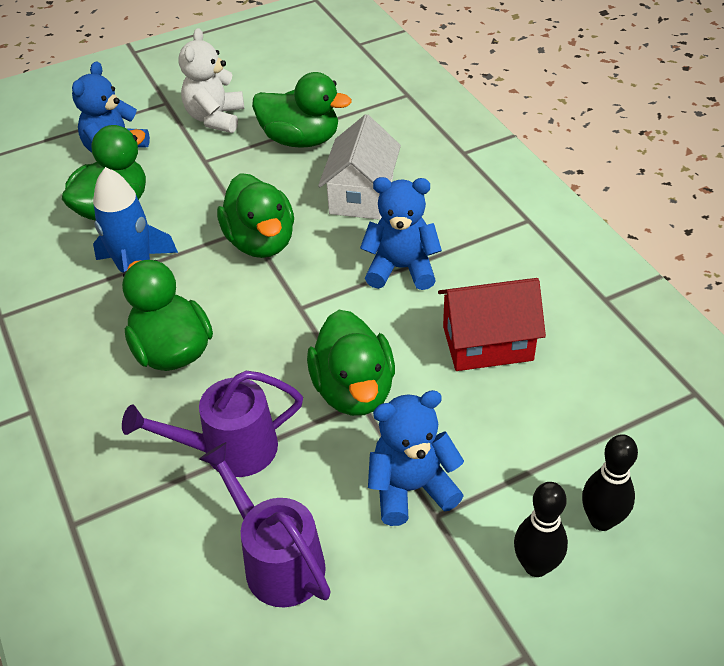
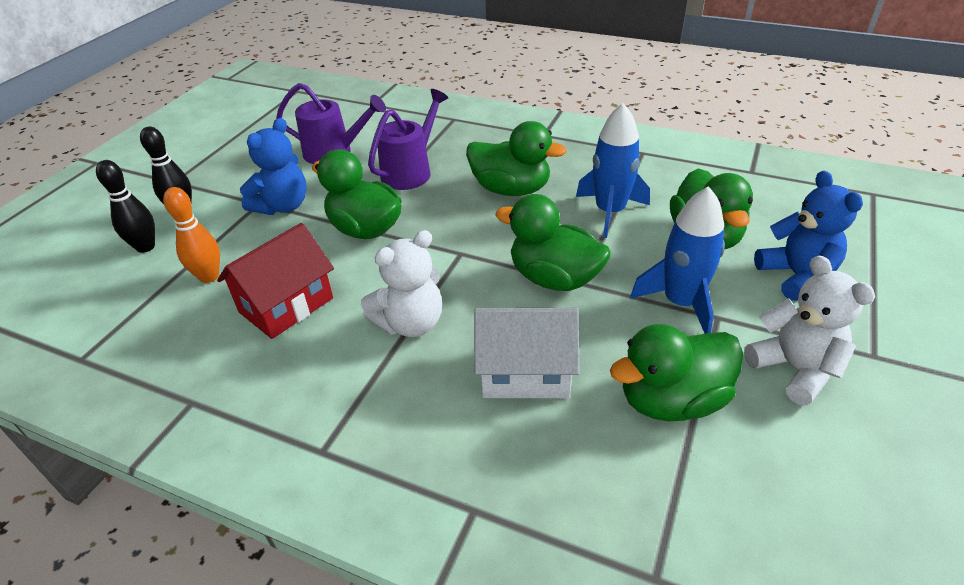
camera: 140 degrees right, 5 degrees down
(210, 179) = (681, 303): none -> blue rocket
(361, 195) = (525, 372): white house -> white house turned 60 degrees counterclockwise
(401, 268) = (410, 323): blue teddy bear -> white teddy bear
(544, 423) = (209, 276): none -> orange bowling pin

